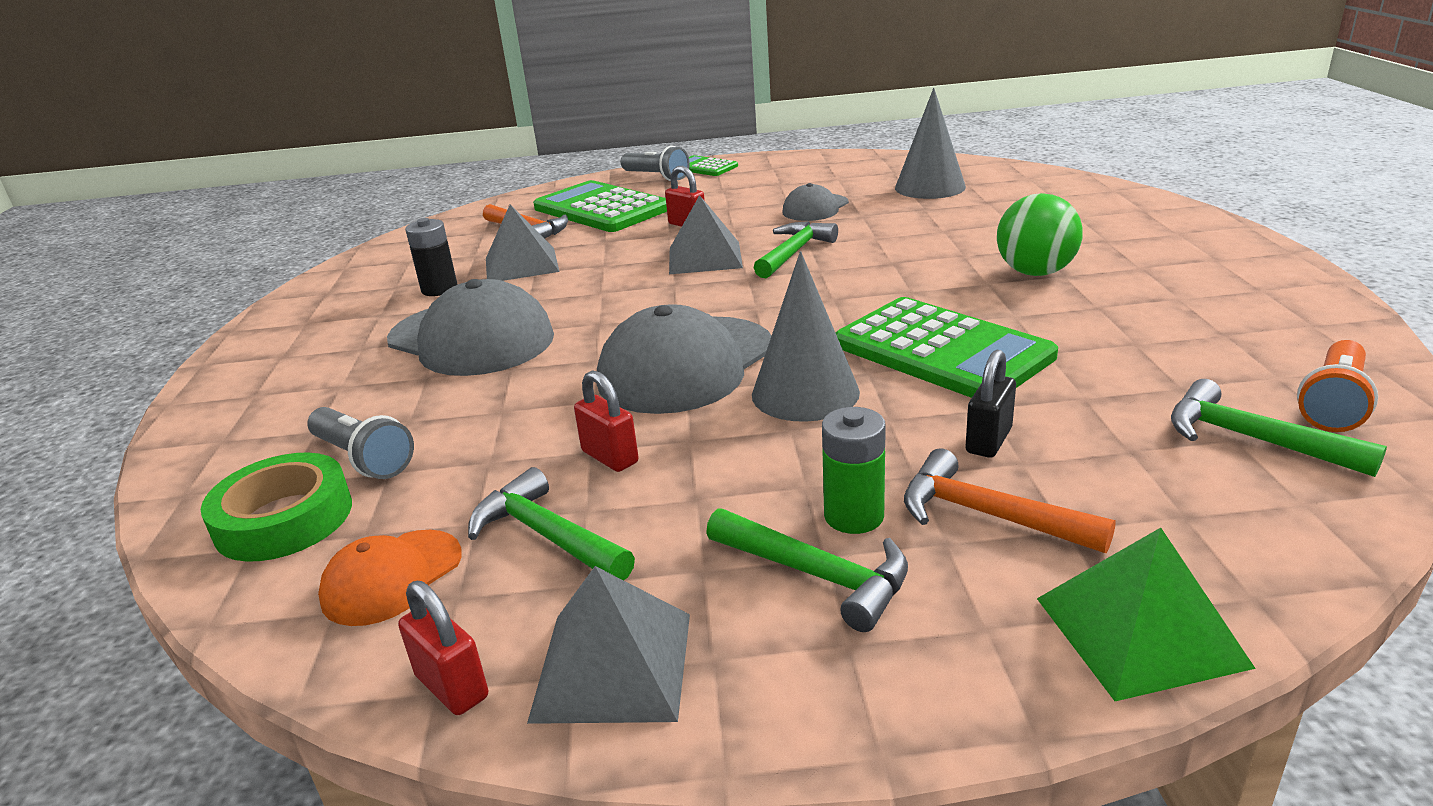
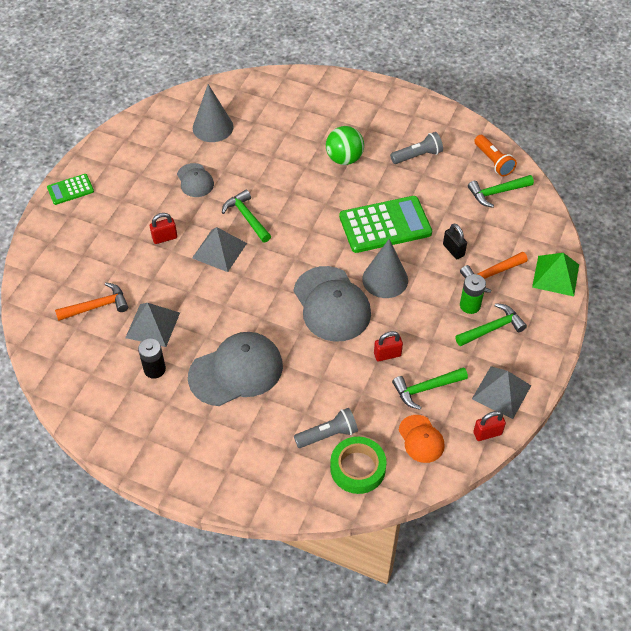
camera: 65 degrees left, 25 degrees up
(602, 209) = (95, 262): green calculator -> none
(656, 177) = (62, 217): grey flashlight -> grey flashlight (417, 156)

